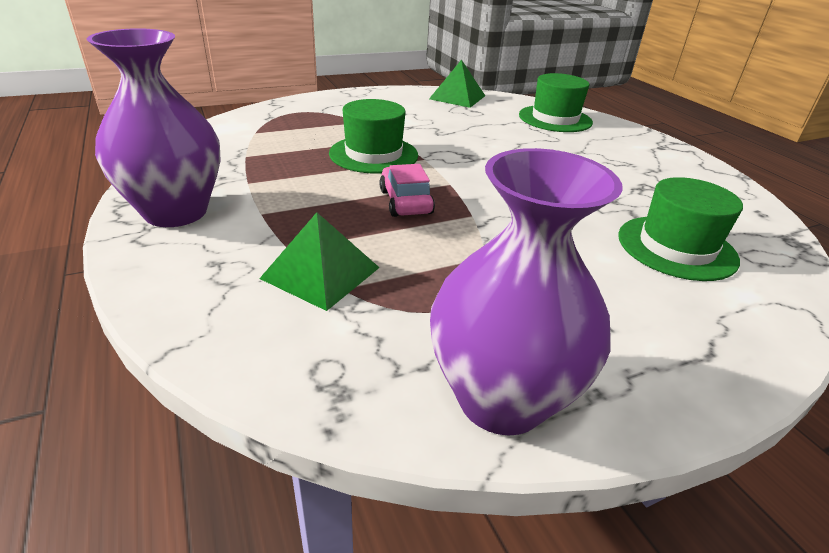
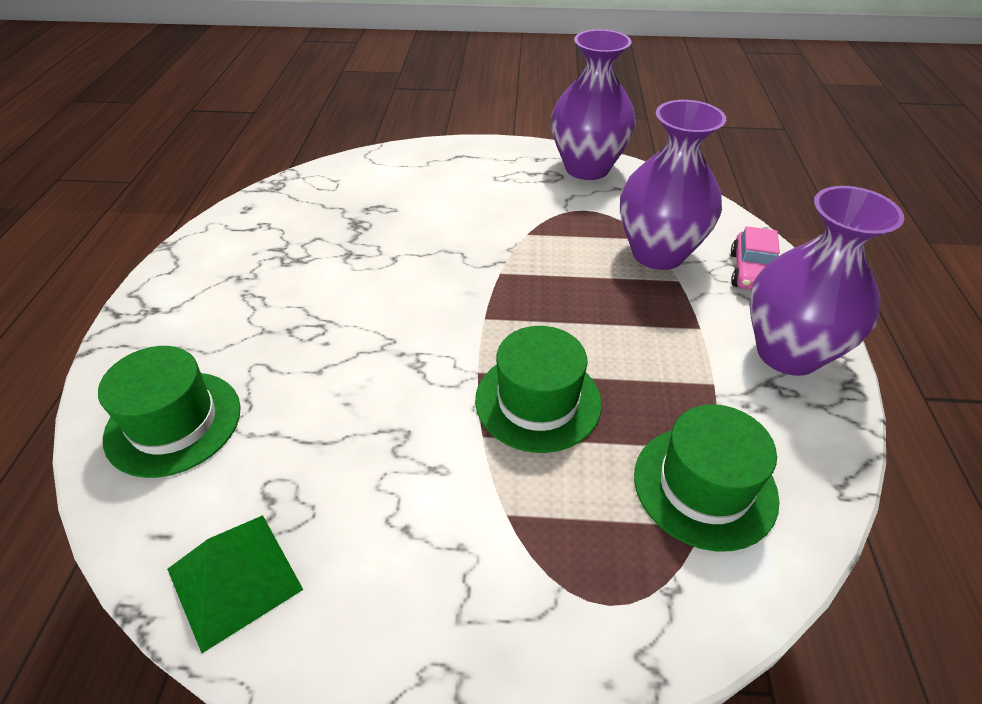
camera: 150 degrees left, 10 degrees up
(321, 273) = (658, 253): green pyramid -> purple vase
(405, 202) = (551, 305): pink car -> pink car (751, 272)
(676, 247) = (373, 203): green hat -> green hat (704, 486)

